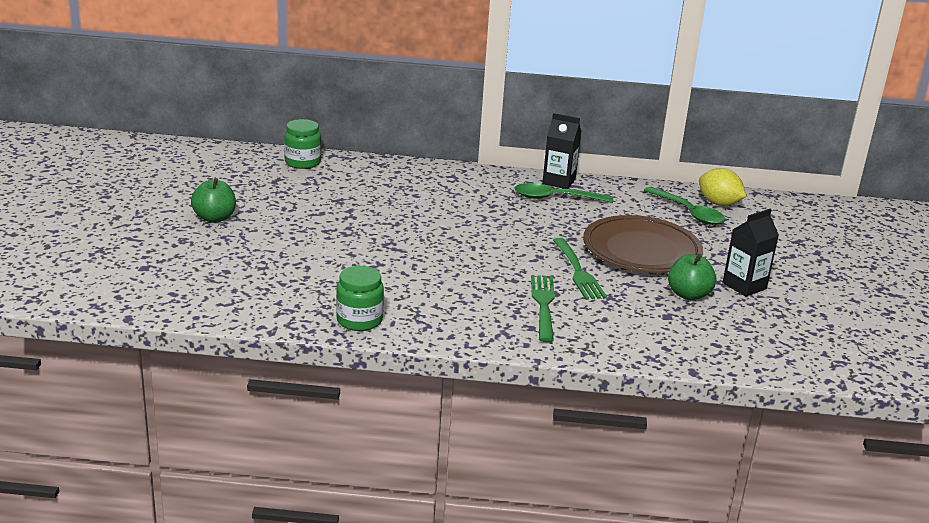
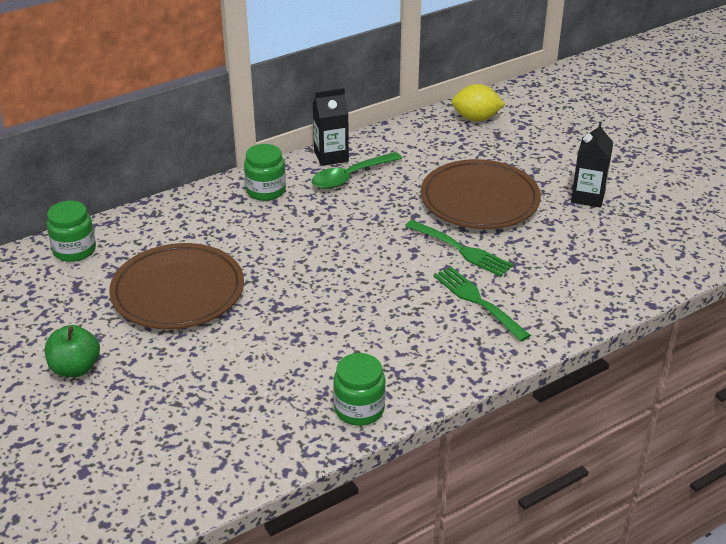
camera: 35 degrees left, 10 degrees up
(335, 209) = (178, 292): none -> brown plate
(478, 182) = (266, 191): none -> green jar
(688, 212) = (466, 140): green spoon -> none
(688, 295) = (563, 228): green apple -> none

